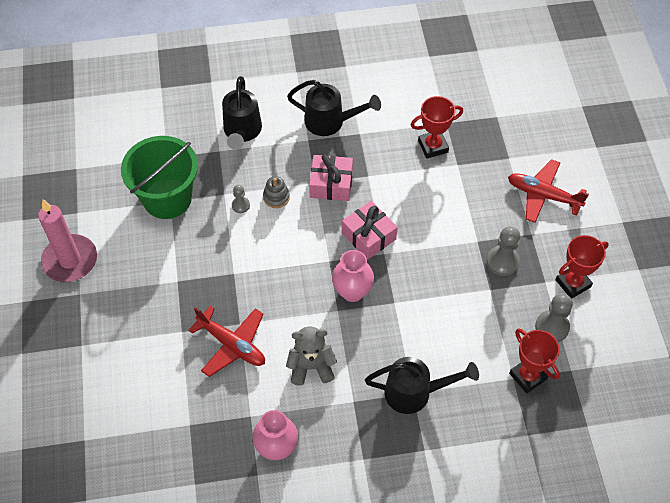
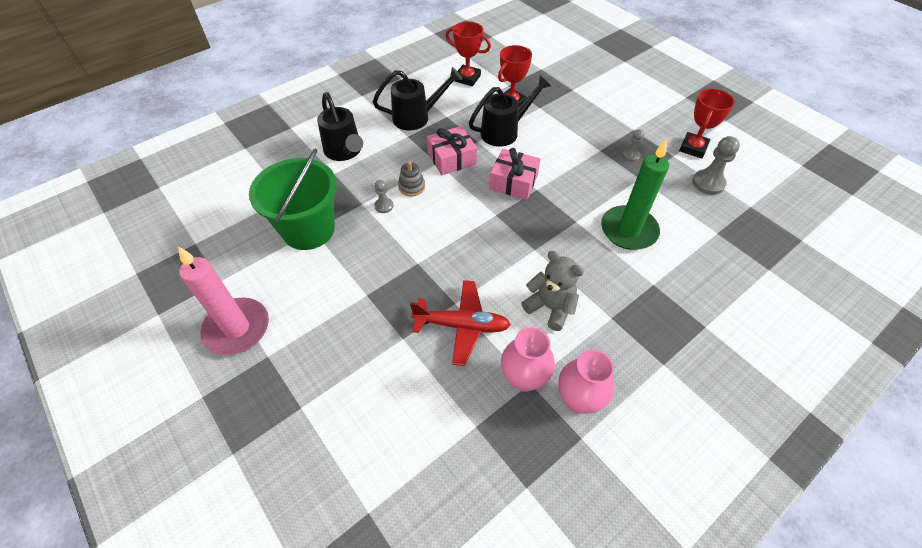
camera: 30 degrees left, 5 degrees down
(311, 367) = (550, 307): grey teddy bear -> grey teddy bear turned 75 degrees clockwise
(352, 291) = (535, 229): pink vase -> pink vase (524, 378)
(414, 392) = (655, 283): black watering can -> black watering can (504, 131)
(434, 334) = (628, 230): none -> green candle
(502, 261) = (631, 155): grey pawn -> grey pawn, size x0.58
(528, 376) = (726, 226): red trophy -> red trophy (467, 78)
(543, 195) = (618, 102): red plane -> none

